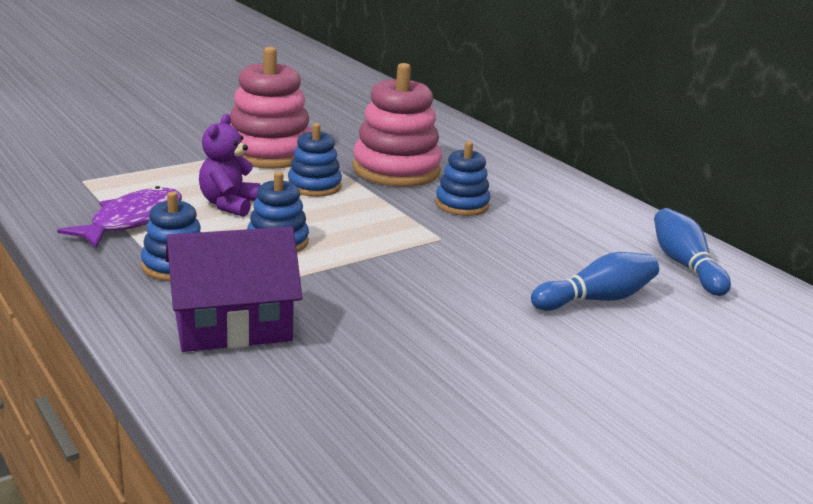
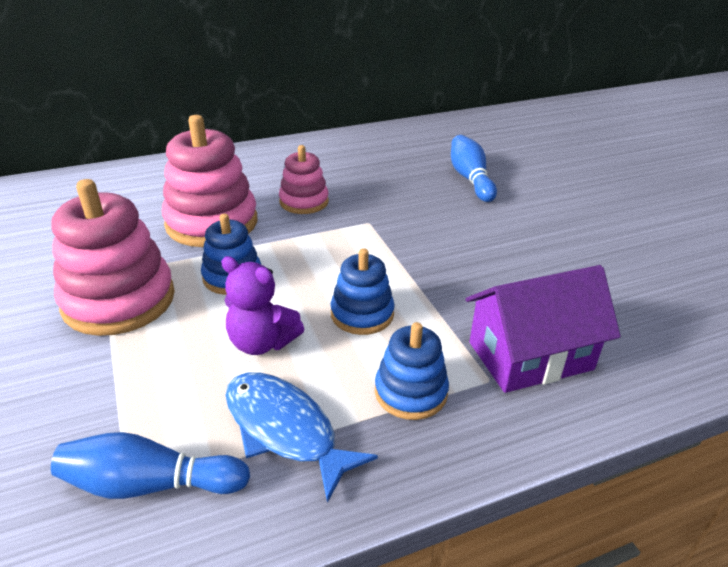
camera: 75 degrees left, 10 degrees up
(132, 220) = (285, 430): purple fish -> blue fish
(232, 325) = (530, 356): purple house -> purple house turned 75 degrees clockwise
(462, 204) = (304, 202): blue stacking toy -> pink stacking toy
(684, 265) = (422, 139): blue bowling pin -> blue bowling pin (150, 484)

